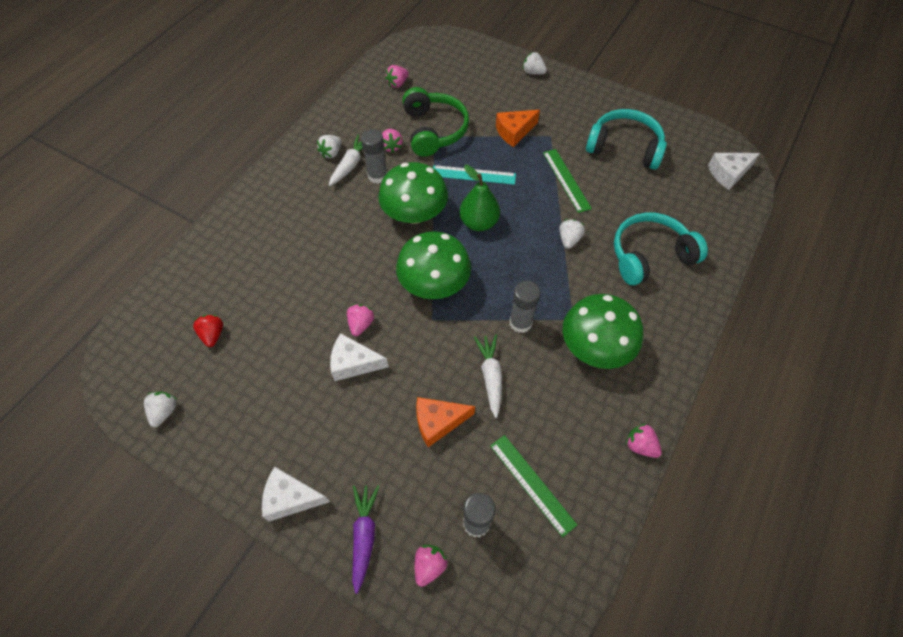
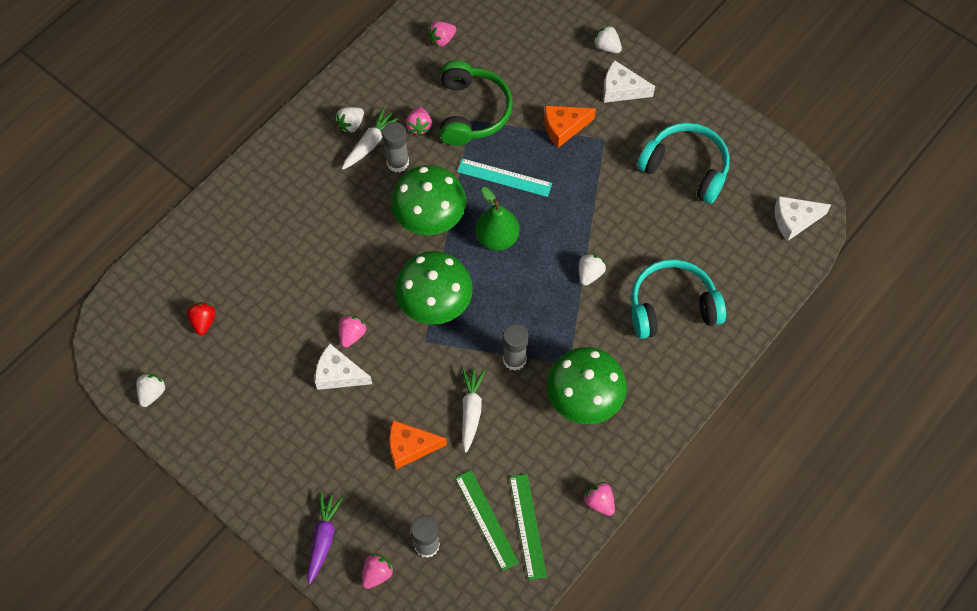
camera: 10 degrees right, 5 degrees up
(291, 498) = (262, 494): white cheese -> white cheese (621, 89)
(566, 180) = (607, 200): green ruler -> green ruler (528, 526)

